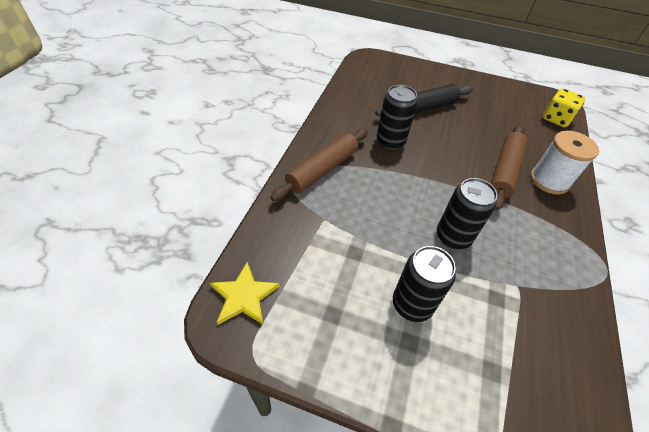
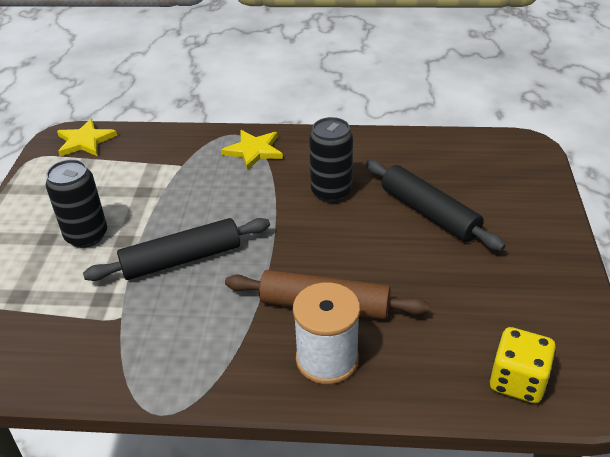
camera: 80 degrees right, 10 degrees down
(322, 170) = (254, 151): brown rolling pin -> yellow star
(453, 237) = (181, 259): black can -> black rolling pin

